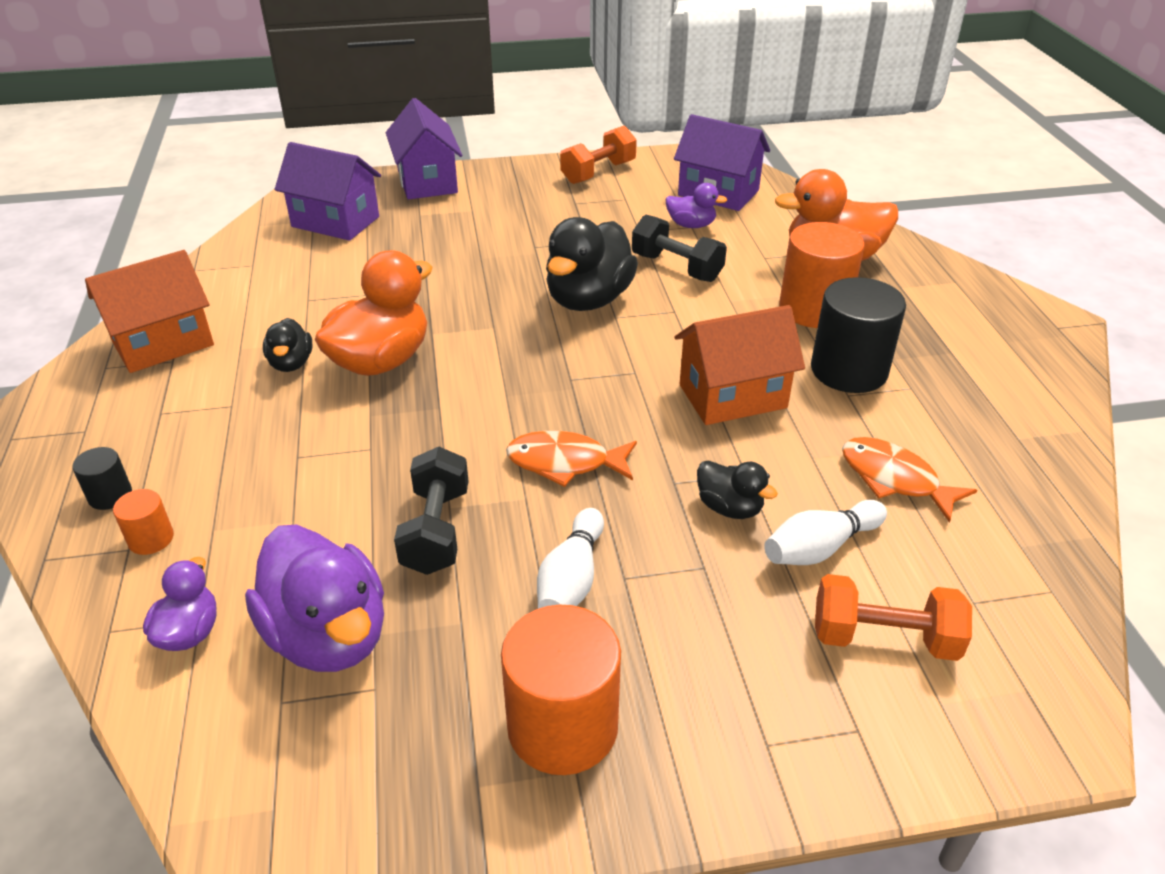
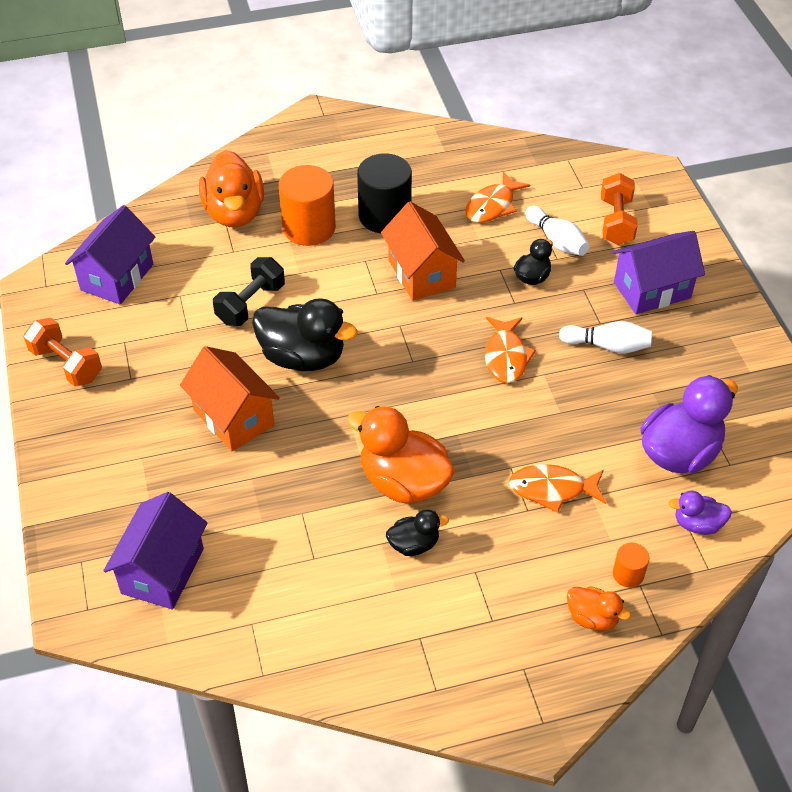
camera: 95 degrees left, 10 degrees up
(110, 495) = (592, 618): black cylinder -> orange duck
(163, 343) = (395, 655): orange house -> orange house (233, 418)
(319, 482) = (552, 489): none -> orange fish
(427, 182) = (74, 505): purple house -> purple house (652, 290)
(436, 530) = (583, 415): black dumbbell -> none
(562, 726) = (707, 342): orange cylinder -> none
(691, 225) = (178, 295): purple duck -> none

